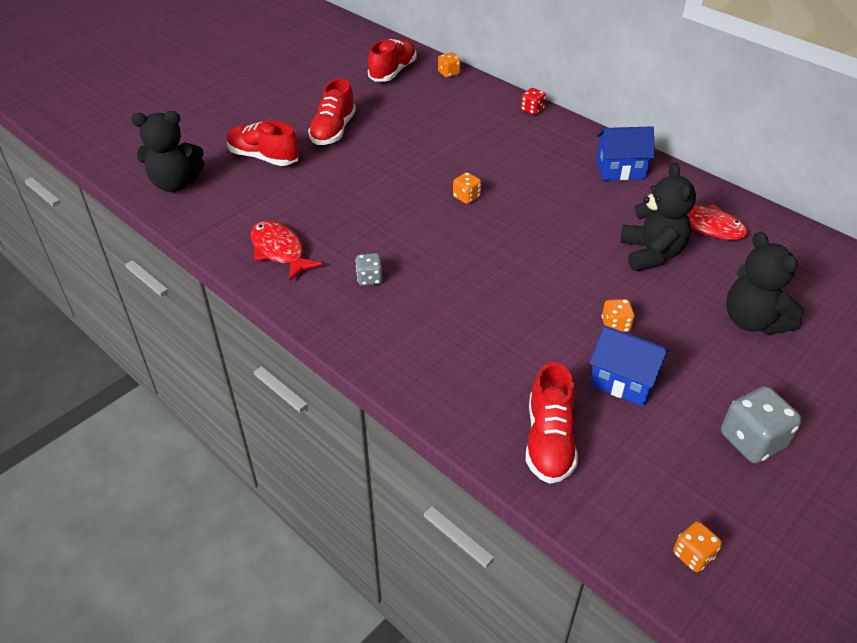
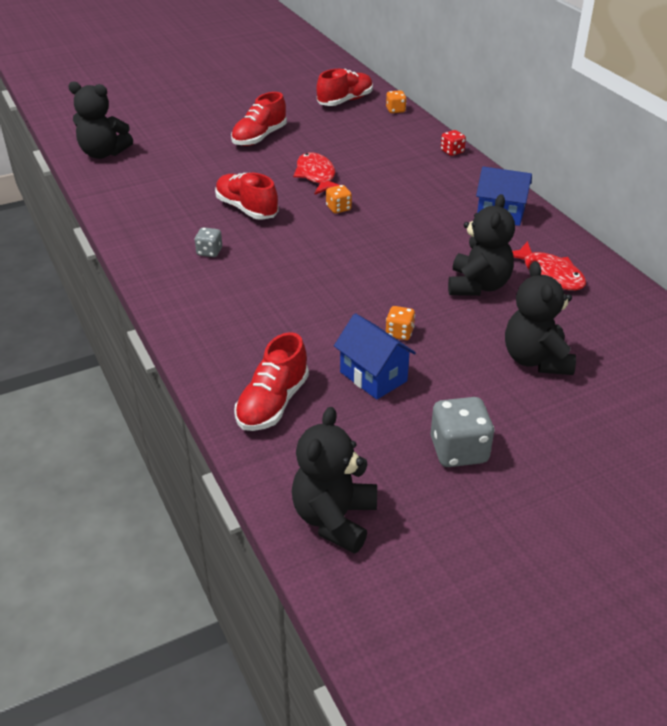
camera: 20 degrees right, 5 degrees down
(264, 157) = (187, 147): red shoe -> red shoe (246, 209)
(279, 251) = (151, 217): red fish -> red fish (316, 176)
(693, 555) = (334, 519): orange dice -> black teddy bear

